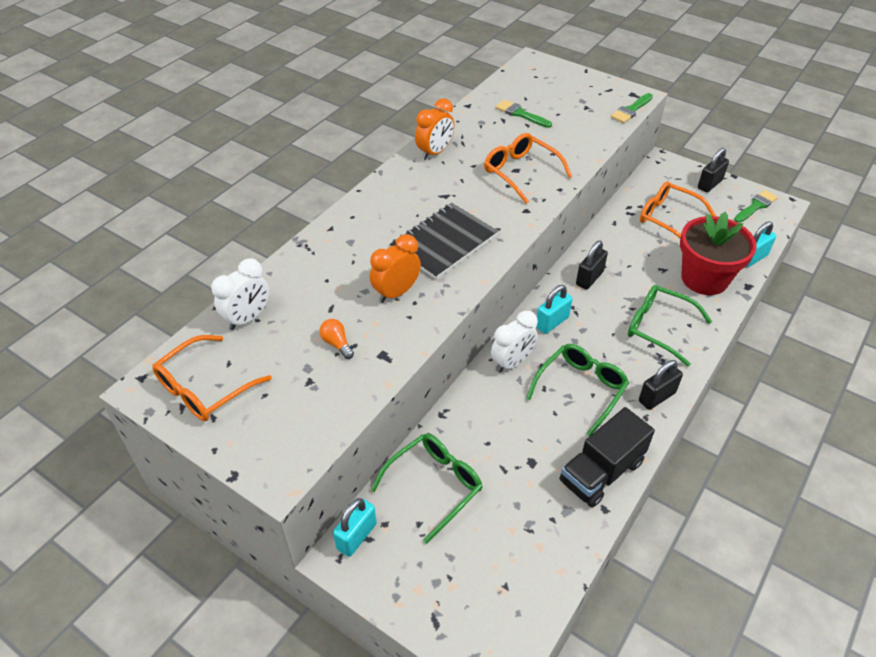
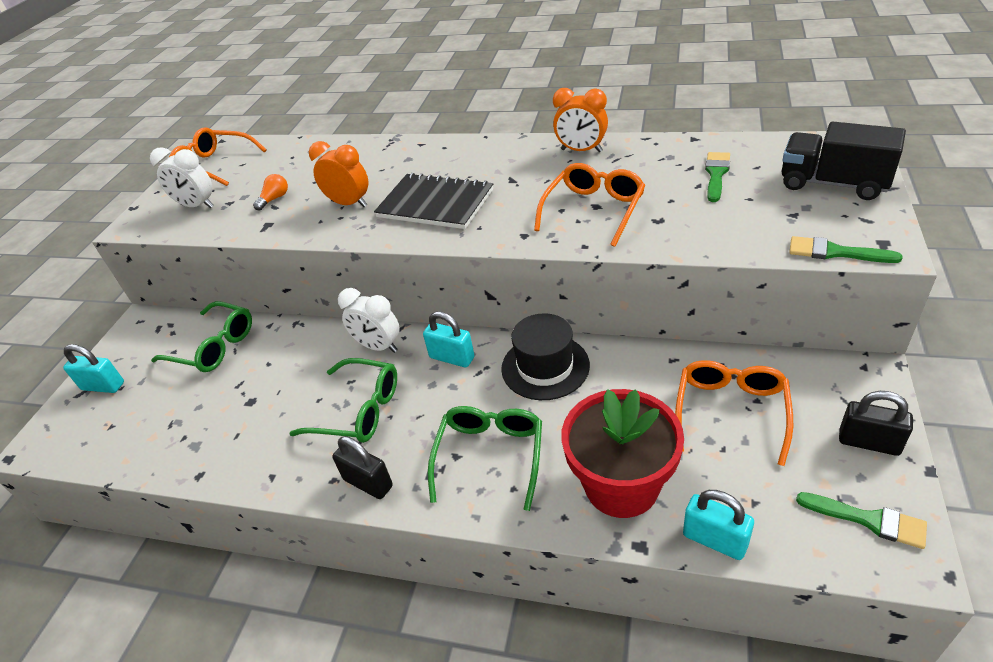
camera: 75 degrees right, 5 degrees down
(248, 318) = (292, 153): white clock -> white clock (197, 206)
(356, 536) = (159, 322): turquoise padlock -> turquoise padlock (103, 386)
(589, 278) = (545, 367): black padlock -> black hat
(601, 472) = (246, 459): black truck -> black truck (833, 183)

